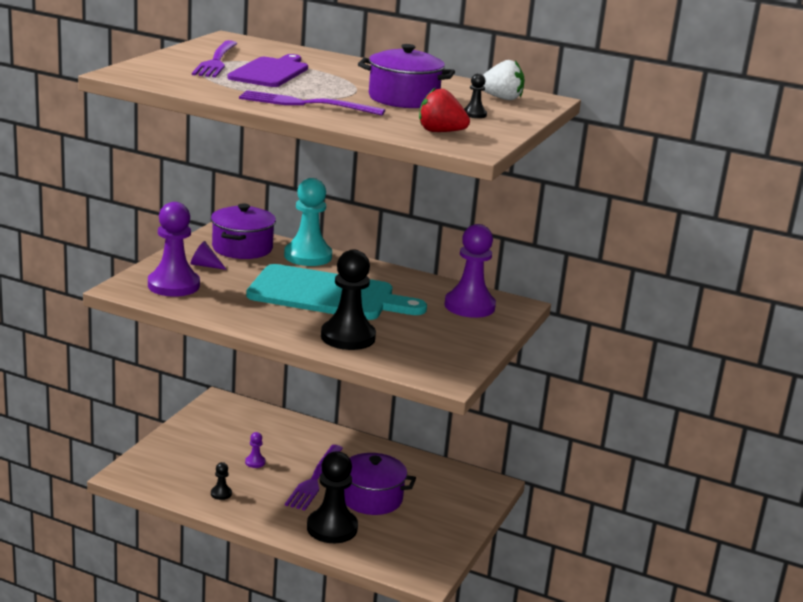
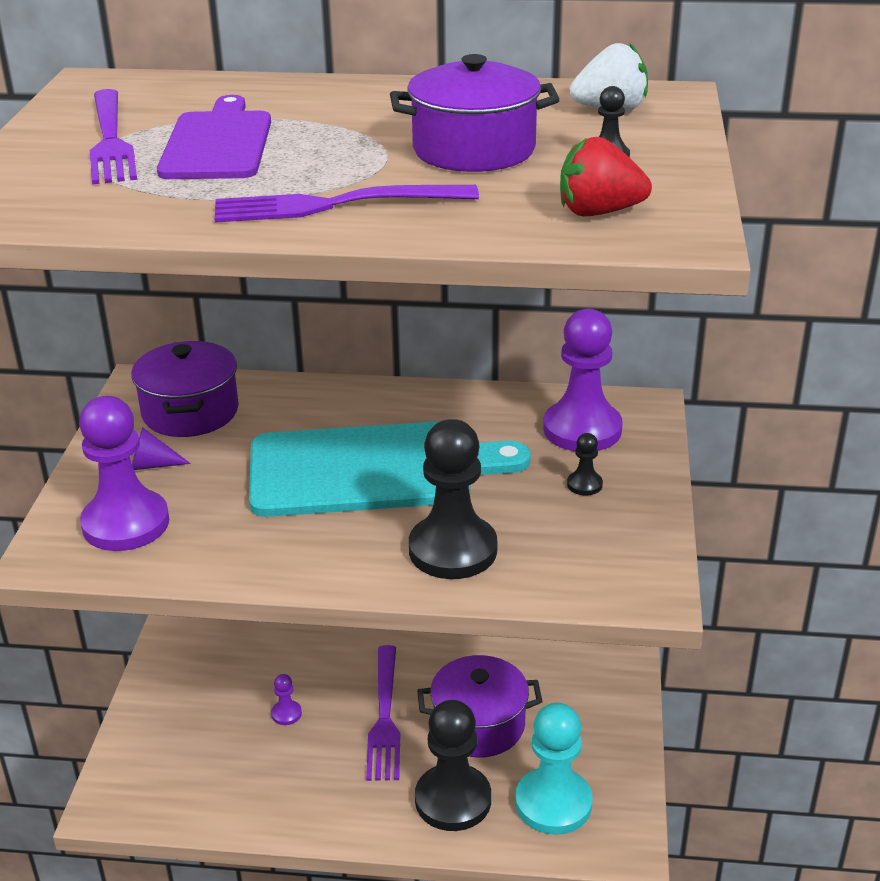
camera: 15 degrees left, 10 degrees up
(221, 493) = (265, 791): black pawn -> black pawn (584, 484)
(308, 256) = (296, 399): turquoise pawn -> turquoise pawn (553, 803)

